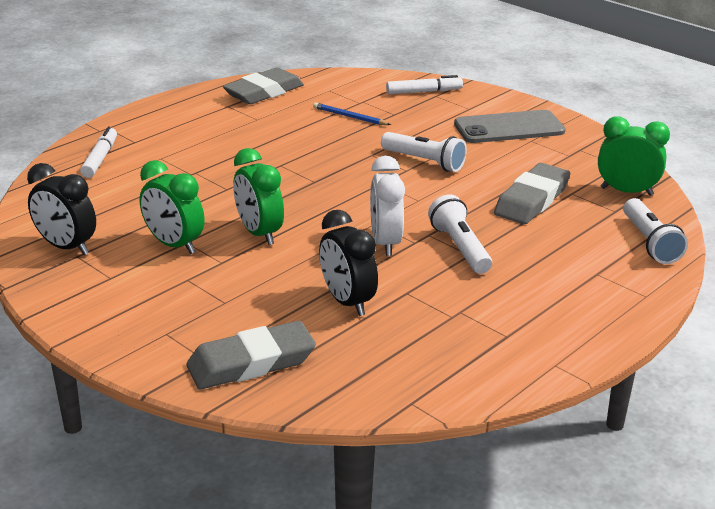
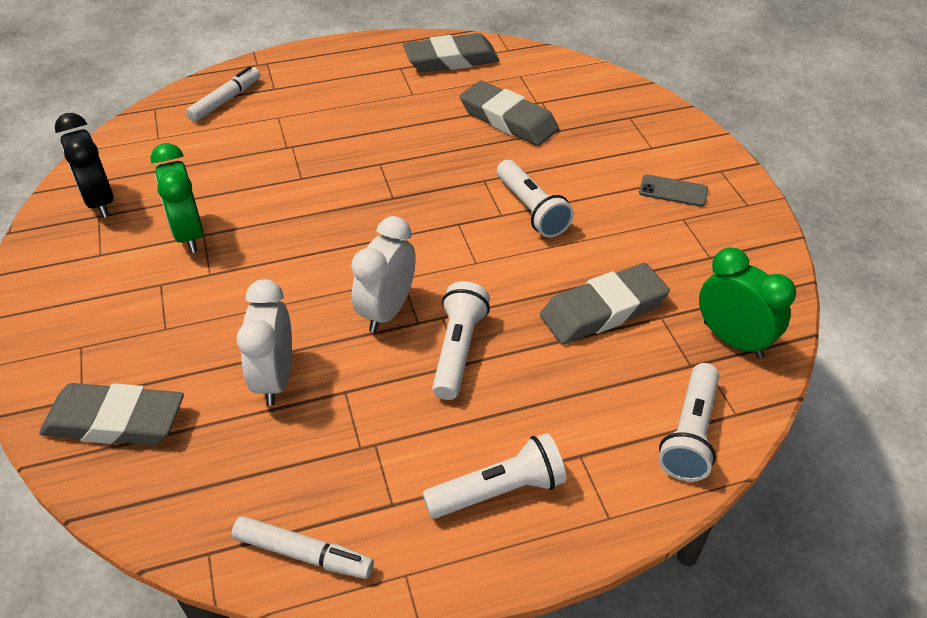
camera: 30 degrees right, 15 degrees up
(259, 233) = (277, 249): green clock -> none
(347, 302) = (275, 379): black clock -> white clock
(350, 117) = (508, 120): blue pencil -> grey eraser
(423, 92) = (620, 107): white marker -> white marker (302, 553)
(509, 128) = (673, 191): grey phone -> grey phone, size x0.50
(567, 306) = (499, 491): none -> white flashlight

